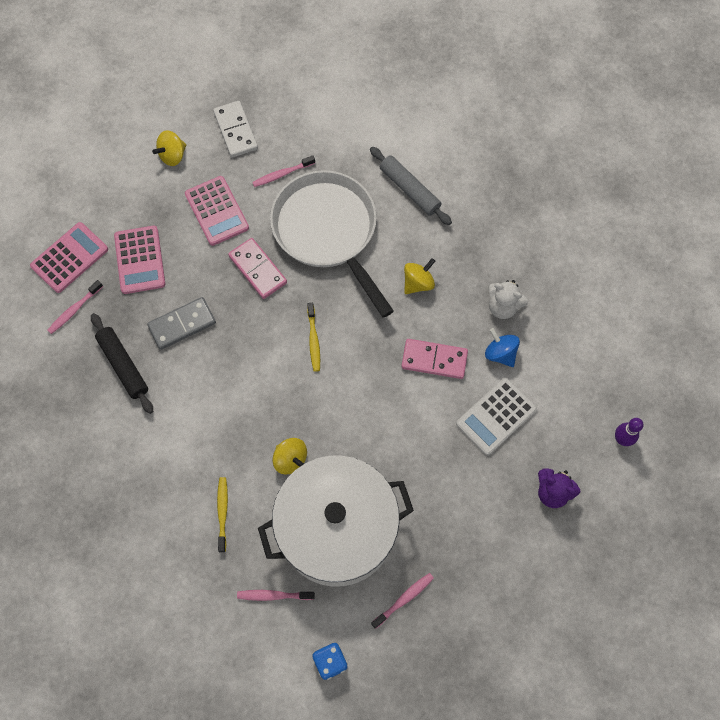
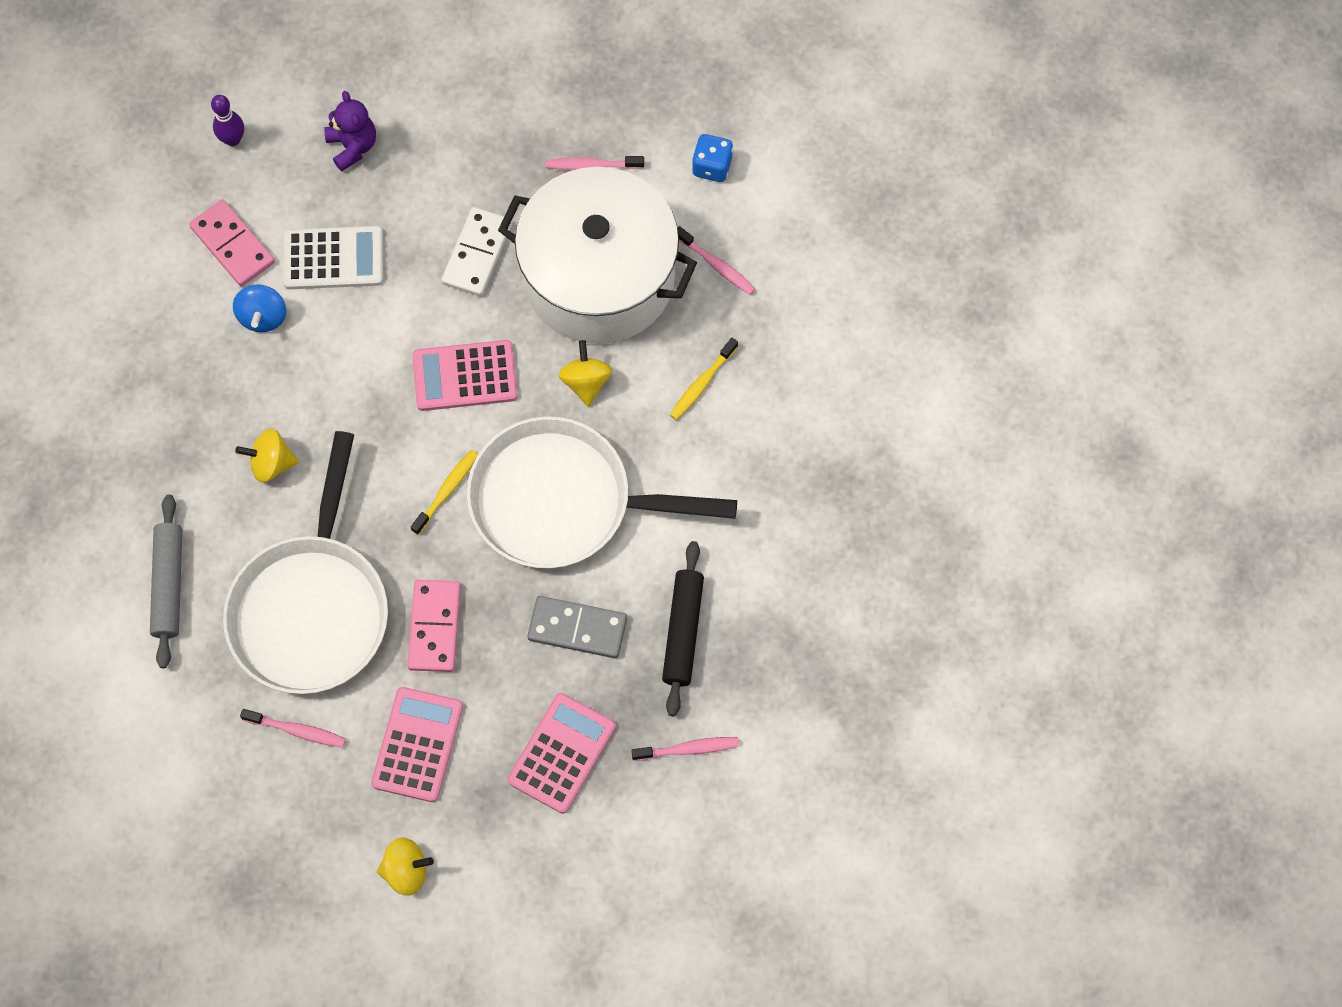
camera: 140 degrees left, 0 degrees up
(69, 258) = (643, 826): pink calculator -> pink calculator (465, 376)
(236, 130) = (298, 842): white domino -> white domino (477, 253)
(246, 383) = (562, 501): none -> white pan
(434, 360) = (338, 366): pink domino -> pink domino (232, 245)
(503, 307) = (208, 363): white teddy bear -> none

